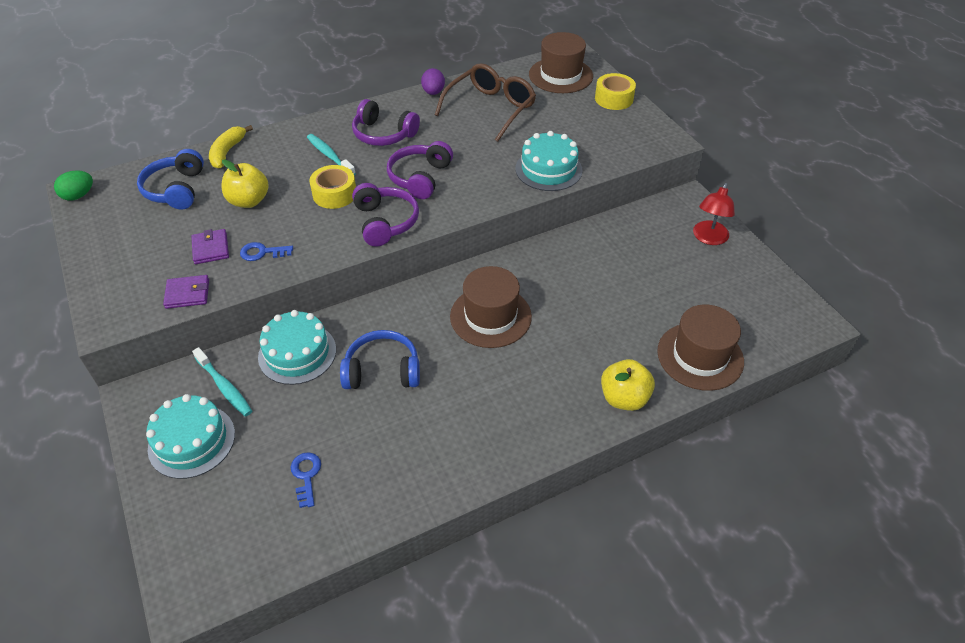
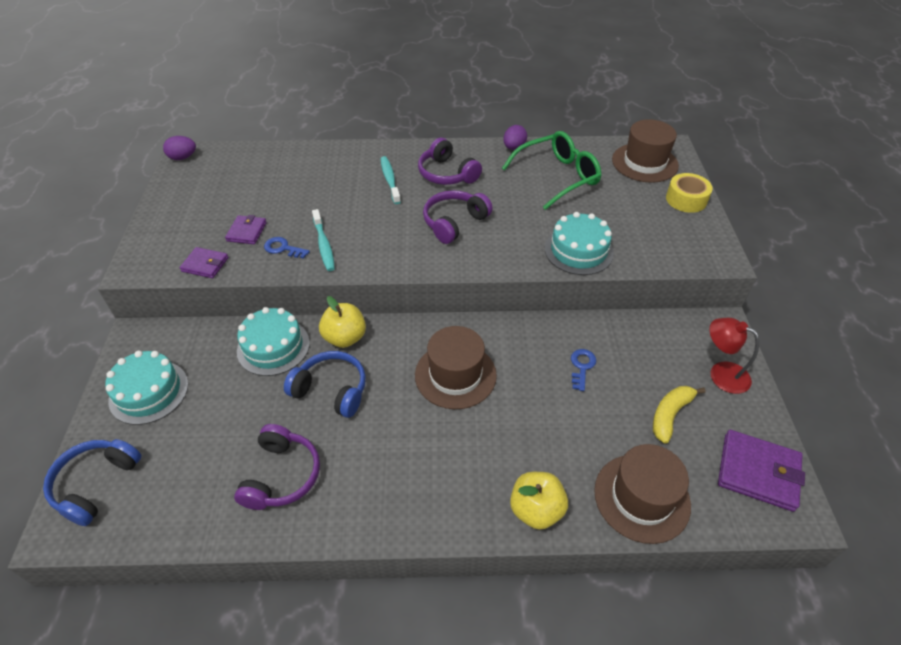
camera: 25 degrees right, 0 degrees up
(79, 195) = (183, 157): green egg -> purple egg
(176, 189) = (253, 173): blue headphones -> blue headphones (95, 484)
(224, 387) = (201, 354): turquoise toothbrush -> turquoise toothbrush (324, 245)
(227, 152) = (311, 153): yellow banana -> yellow banana (670, 415)
(249, 201) = (301, 200): yellow apple -> yellow apple (345, 338)
(306, 475) = (213, 461): blue key -> blue key (582, 367)
(334, 194) = (372, 215): yellow tape -> none
(385, 222) = (399, 254): purple headphones -> purple headphones (282, 475)
(490, 109) = (557, 177): brown glasses -> green glasses
(708, 238) = (721, 373): red lamp -> red lamp turned 75 degrees clockwise
(774, 304) = (758, 472): none -> purple wallet

